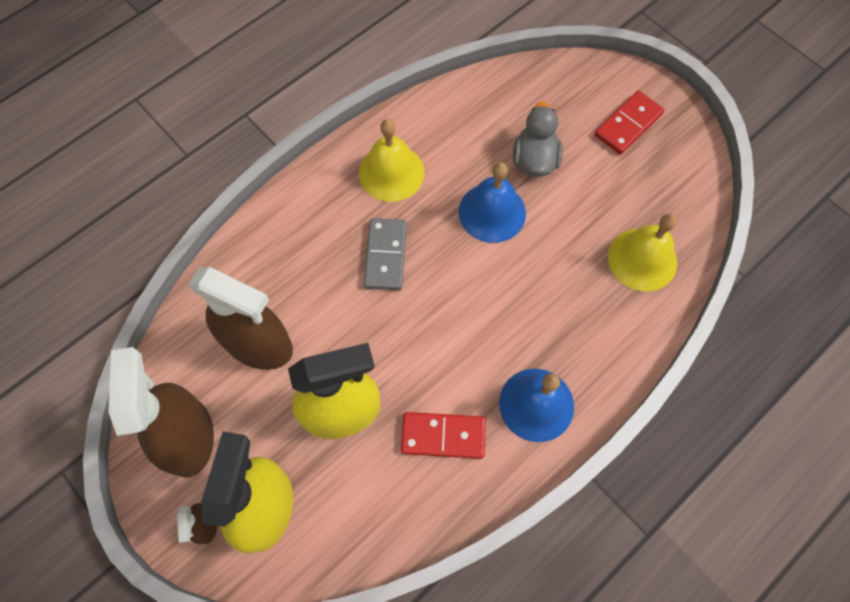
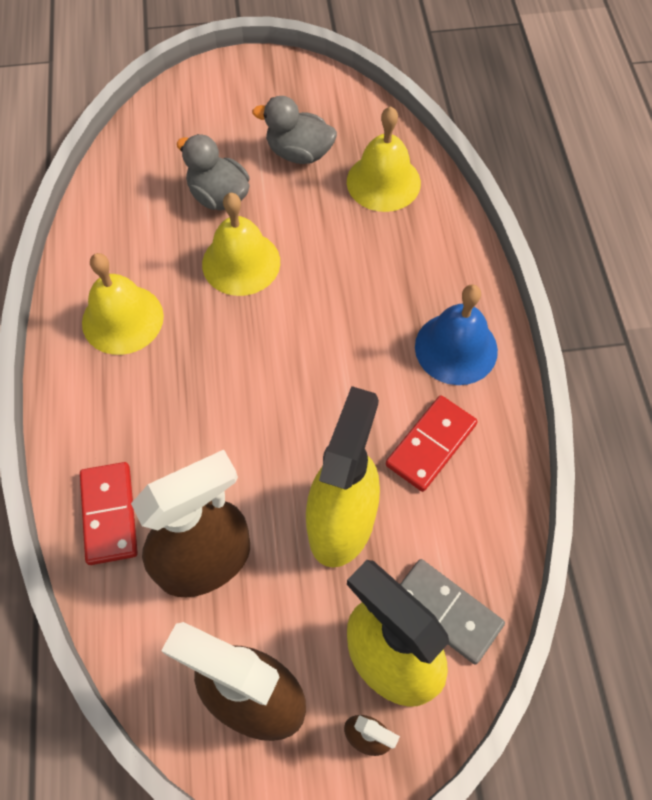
camera: 55 degrees left, 5 degrees down
(385, 255) = (207, 380): grey domino -> grey domino (446, 612)
(492, 212) = (241, 262): blue bell -> yellow bell
(617, 185) = (299, 153): none -> grey duck
(628, 125) = (248, 107): red domino -> red domino (109, 514)

